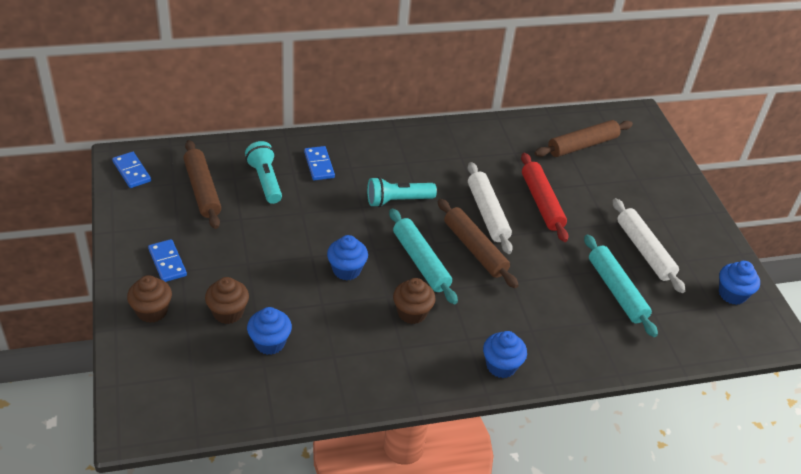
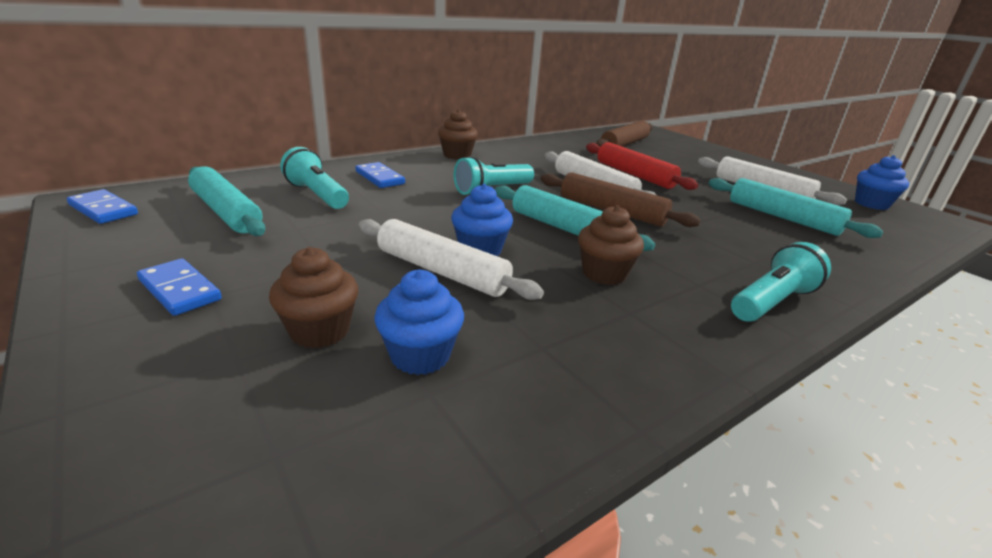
camera: 20 degrees left, 15 degrees down
(152, 311) = (154, 362): brown cupcake -> brown cupcake (457, 155)
(202, 190) = (226, 212): brown rolling pin -> turquoise rolling pin
(312, 284) = (442, 271): none -> white rolling pin
(501, 366) = (772, 302): blue cupcake -> turquoise flashlight

